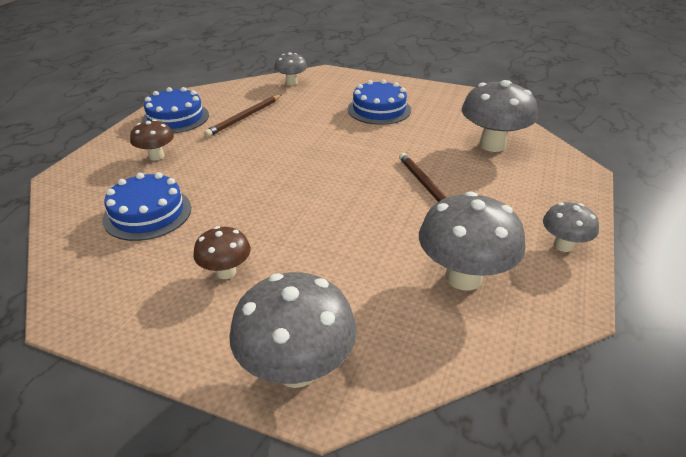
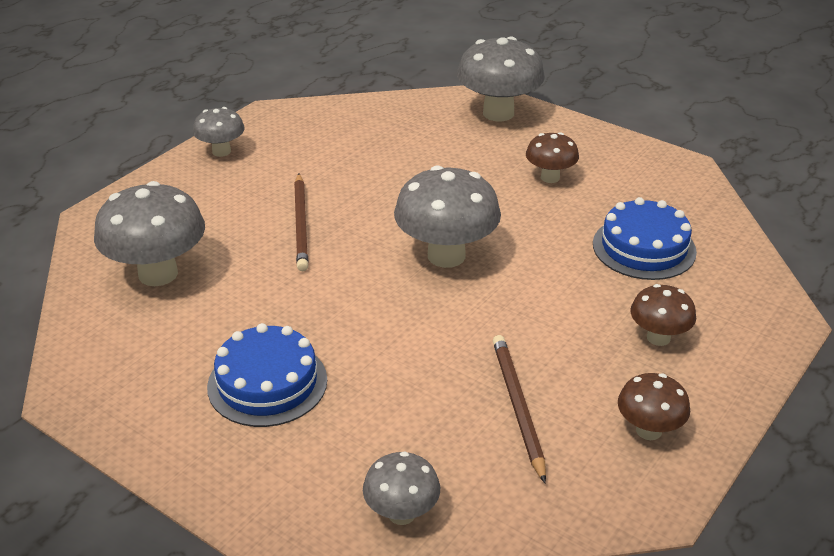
camera: 165 degrees left, 0 degrees up
(175, 118) = (648, 430): blue cake -> brown mushroom
(245, 117) = (517, 407): brown pencil -> brown pencil turned 60 degrees counterclockwise
(463, 277) = (336, 143): grey mushroom -> grey mushroom (446, 256)

